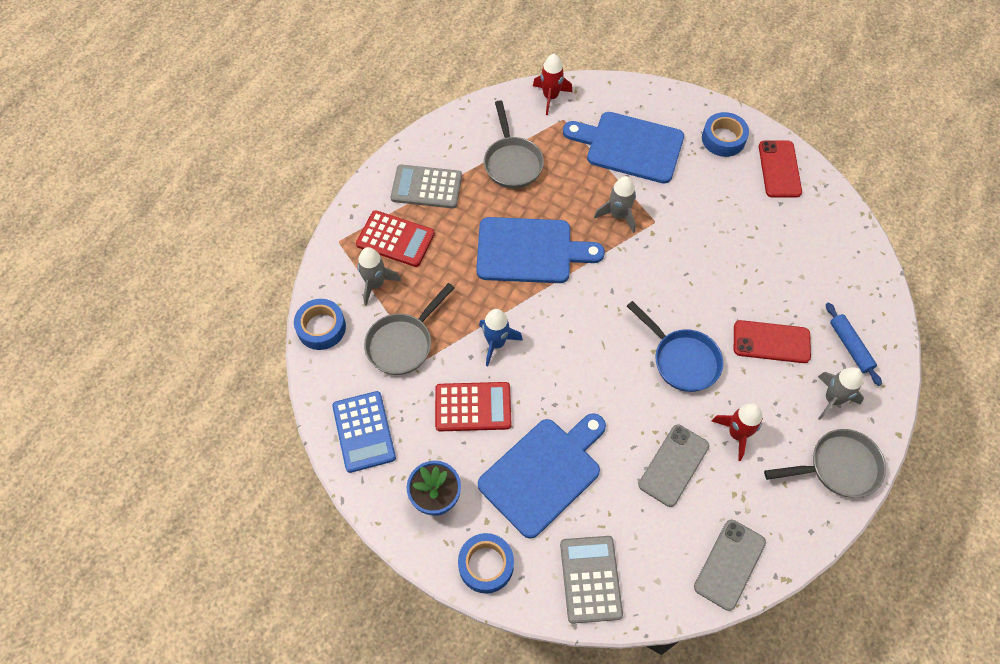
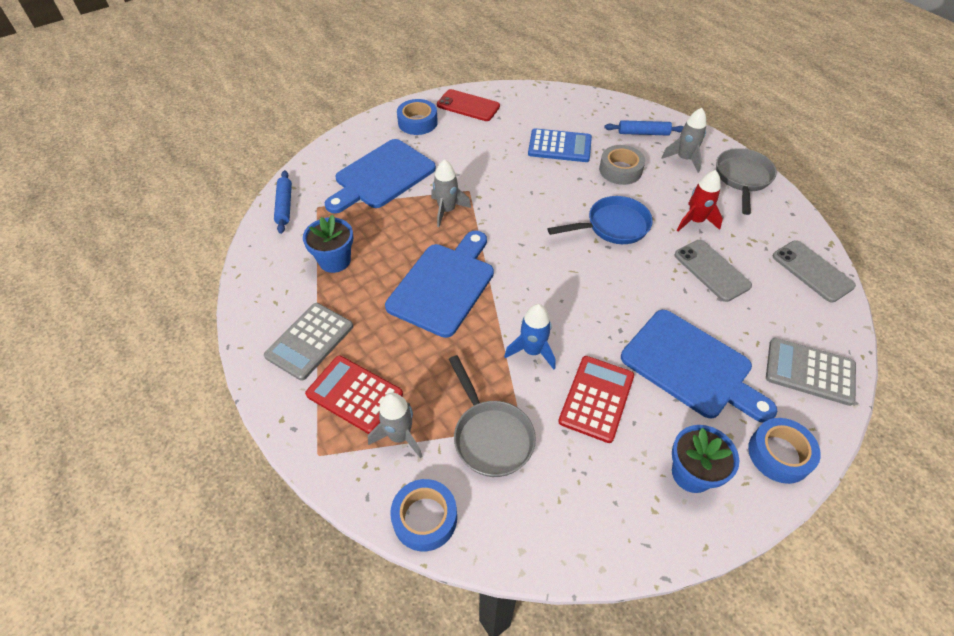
camera: 65 degrees left, 10 degrees down
(364, 431) = (585, 519): blue calculator -> blue calculator (559, 146)
(395, 239) = (354, 394): red calculator -> red calculator turned 105 degrees counterclockwise
(512, 162) = (335, 260): grey pan -> blue flower pot
(544, 473) = (691, 366): blue cutting board -> blue cutting board turned 150 degrees clockwise
(550, 97) = (285, 206): red rocket -> blue rolling pin
(771, 342) = (620, 170): red phone -> grey tape

